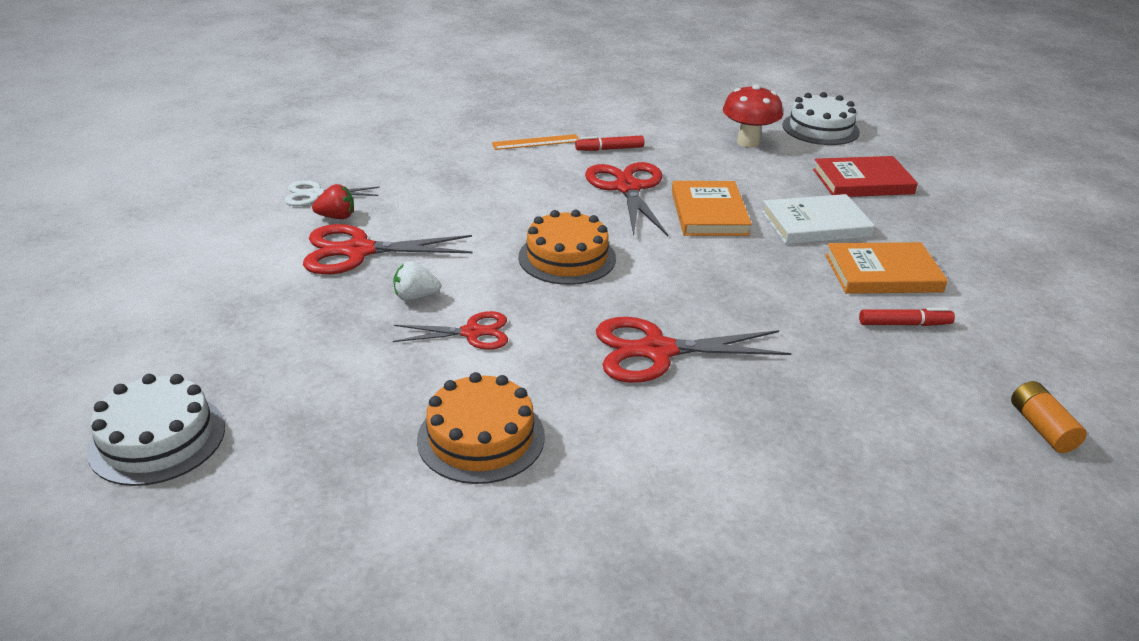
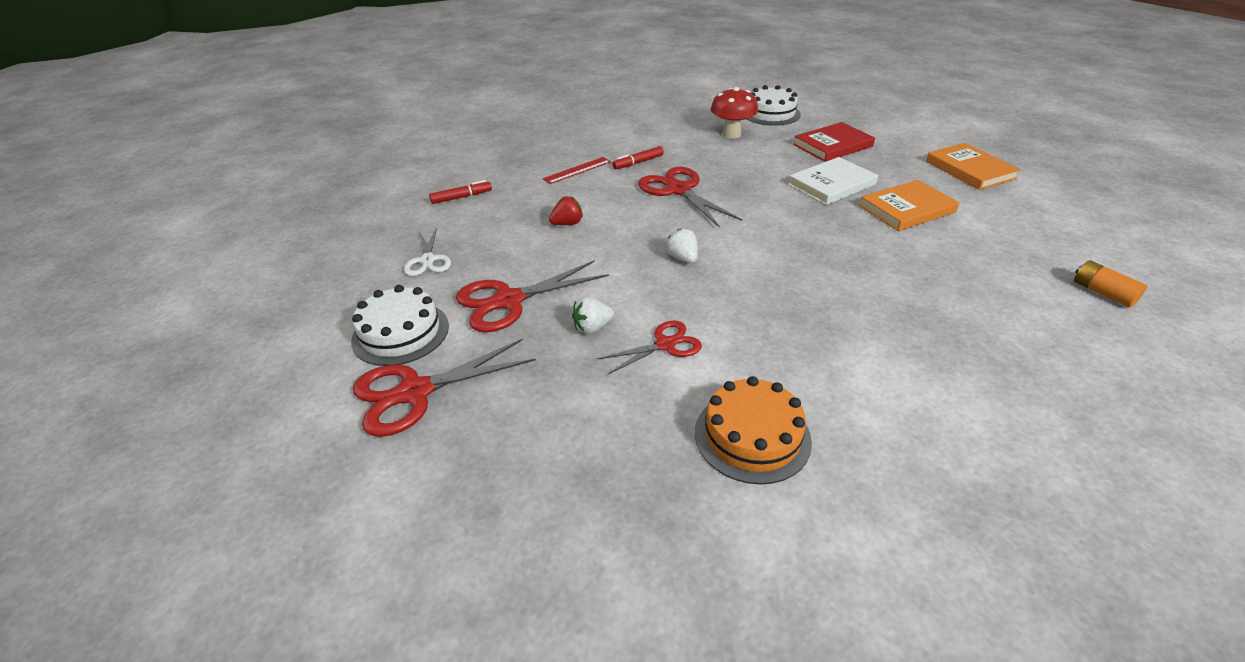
camera: 20 degrees left, 5 degrees up
(157, 439) = (468, 546): white cake -> white cake (400, 333)
(315, 195) = (428, 260): white scissors -> white scissors turned 75 degrees counterclockwise
(336, 217) = (464, 275): red strawberry -> red strawberry (567, 223)
(536, 142) = (577, 170): orange ruler -> red ruler
(567, 257) = (683, 258): orange cake -> white strawberry
(656, 351) = (815, 316): red scissors -> red scissors (414, 392)
(709, 213) = (753, 195): orange book -> orange book (969, 170)
(904, 324) = (954, 243): red marker -> red marker (461, 197)

